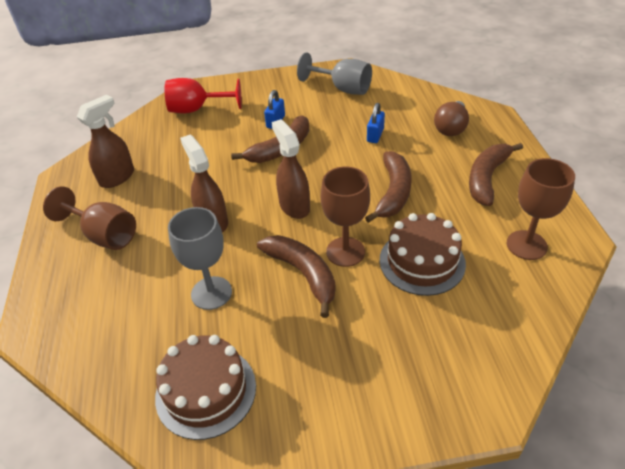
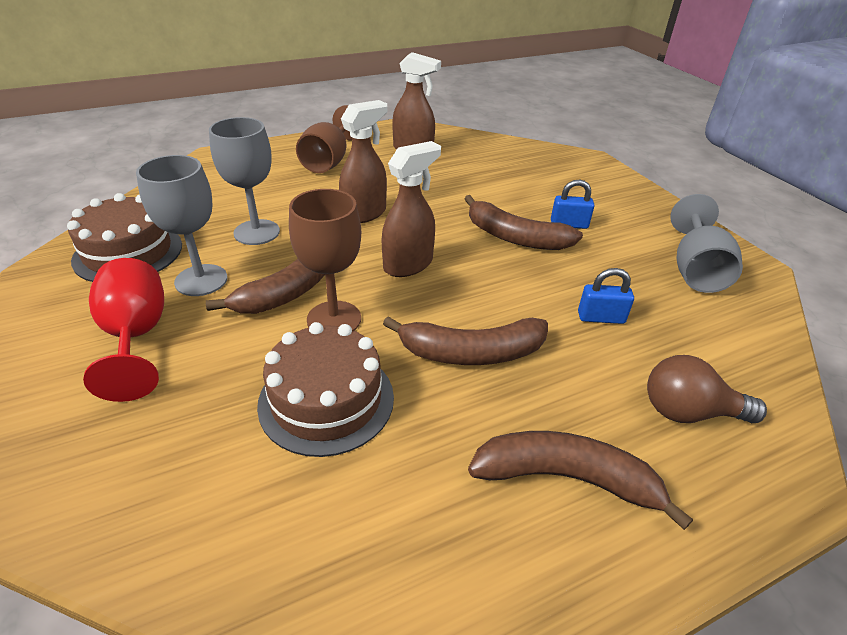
camera: 70 degrees right, 5 degrees down
(197, 109) = (553, 169): red goblet -> red goblet (137, 337)
(272, 331) = (201, 280): none -> grey goblet
(526, 245) = (393, 554): brown goblet -> none

